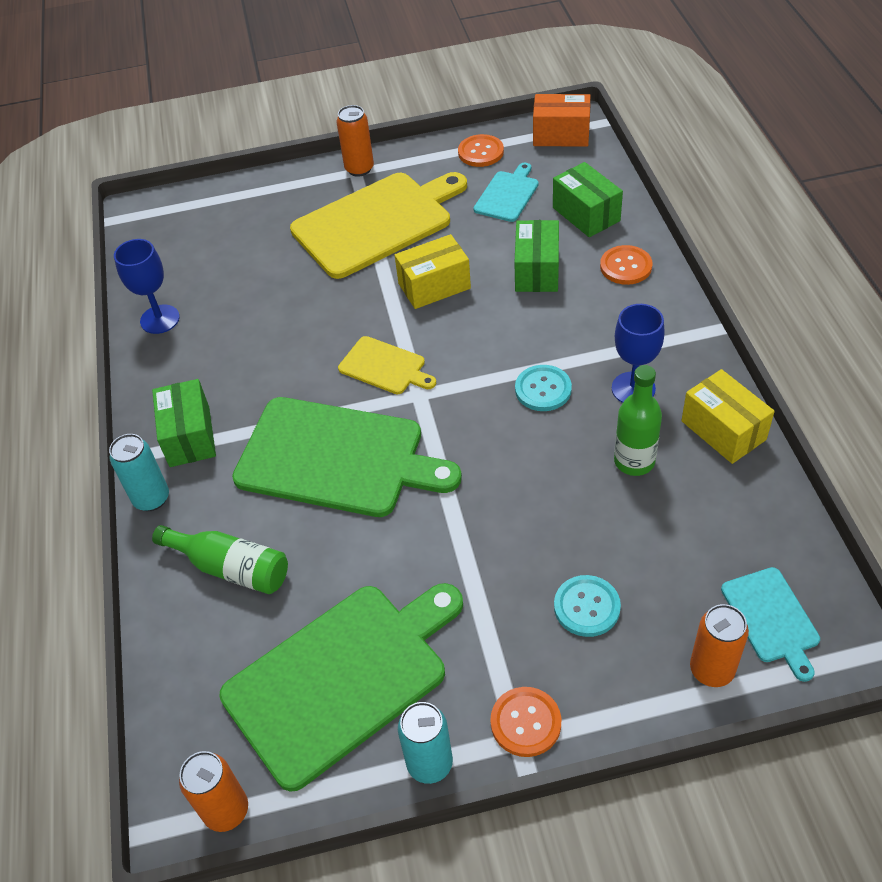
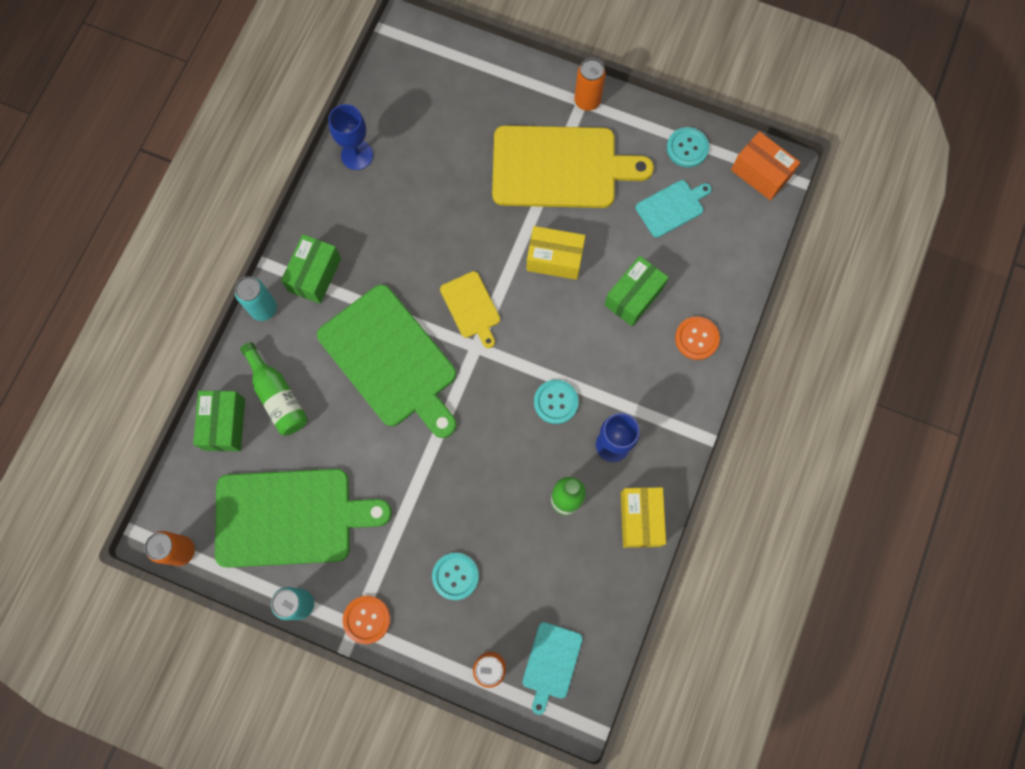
camera: 30 degrees right, 25 degrees up
(480, 152) = (687, 148): orange button -> turquoise button
(586, 214) = (711, 268): green box -> green box (224, 424)

